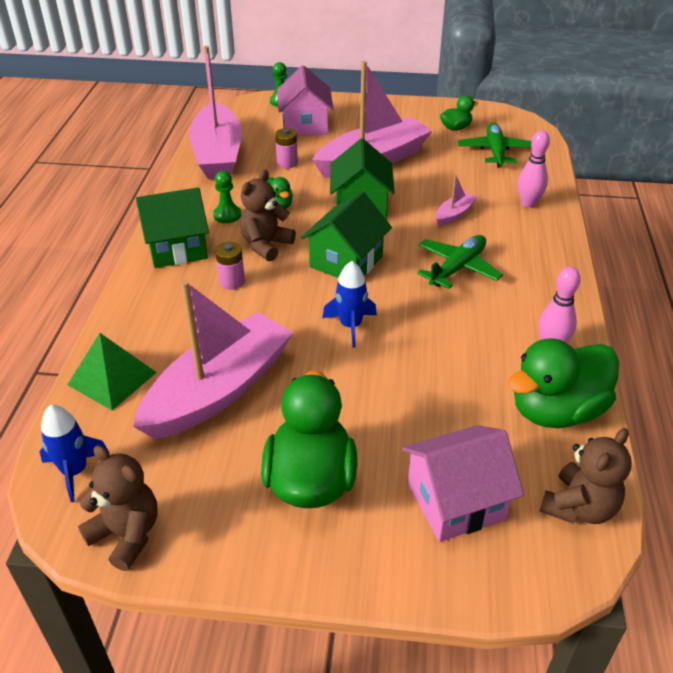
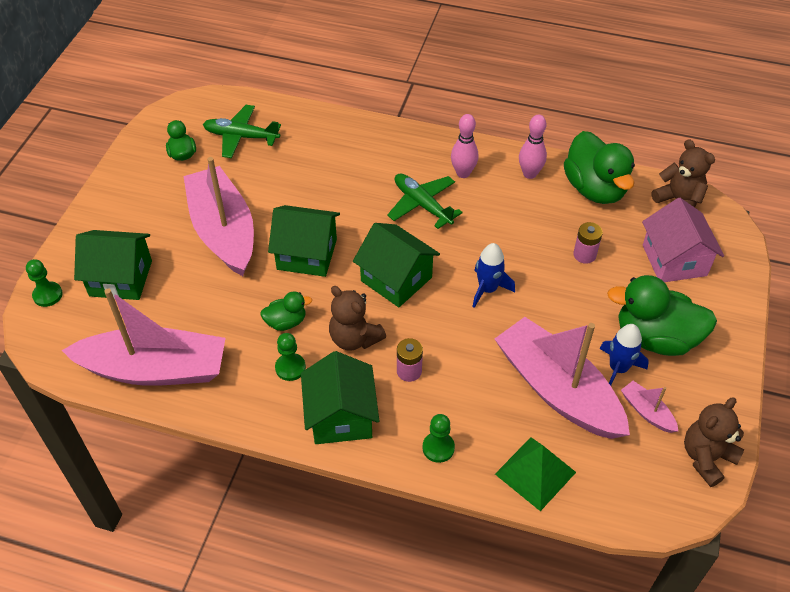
camera: 80 degrees left, 10 degrees up
(75, 471) = (644, 498): blue rocket -> blue rocket (618, 368)
(143, 309) = (438, 448): none -> green pawn
(287, 163) = (201, 304): pink battery -> pink battery (584, 255)
(305, 125) = (121, 278): pink house -> green house
(454, 214) = (340, 189): pink boat -> pink boat (647, 412)
(528, 204) = (338, 137): pink bowling pin -> pink bowling pin (463, 173)

